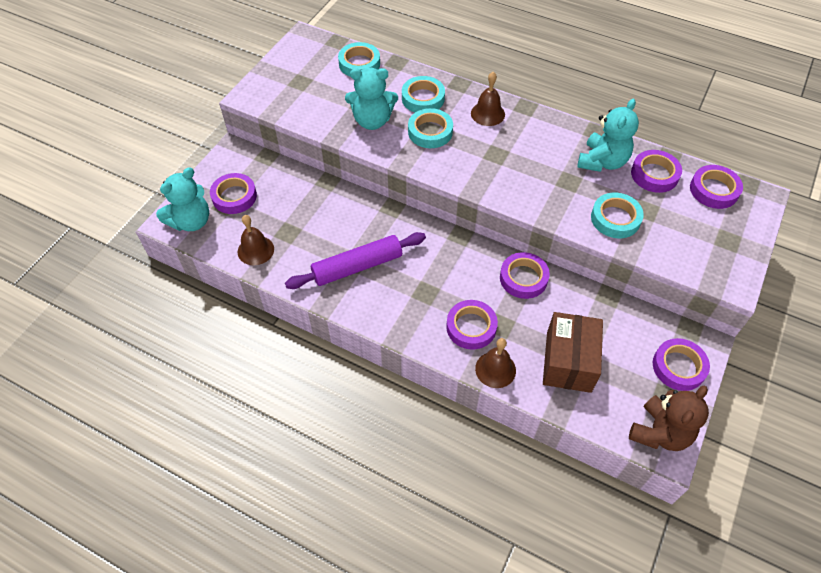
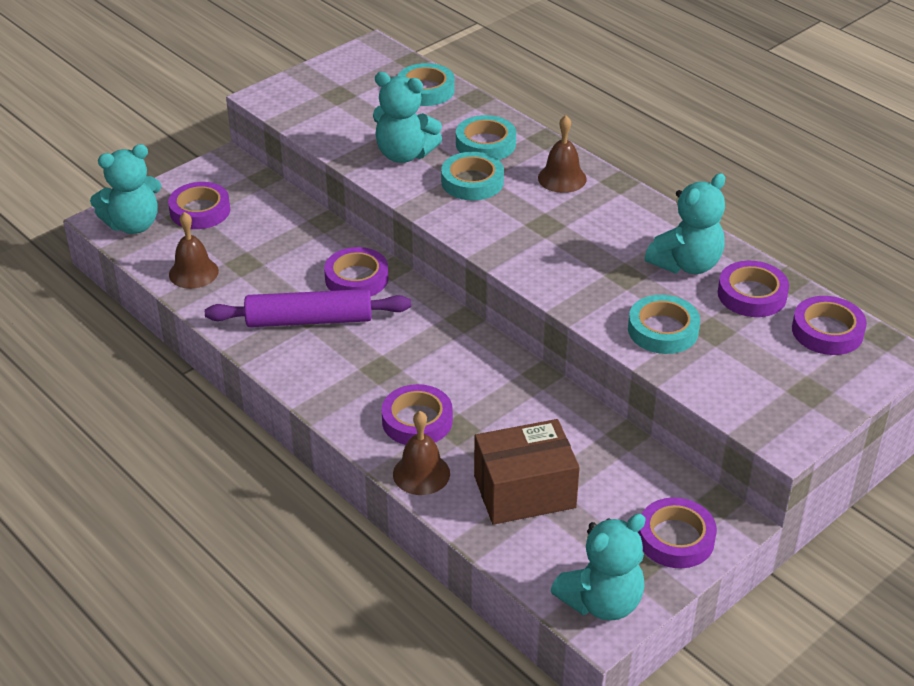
camera: 20 degrees right, 15 degrees down
(523, 278) = (520, 386): purple tape -> purple tape (356, 278)
(568, 362) = (524, 491): brown box -> brown box turned 45 degrees clockwise
(659, 432) = (601, 602): brown teddy bear -> turquoise teddy bear

